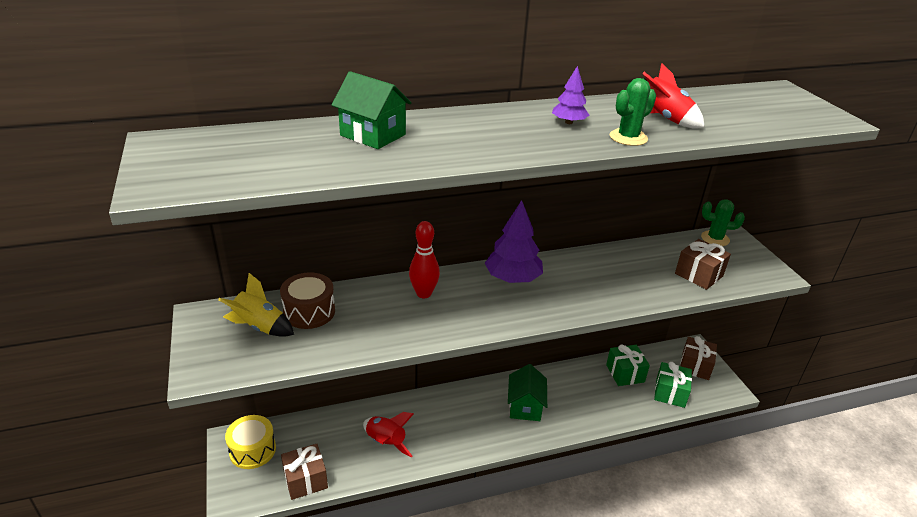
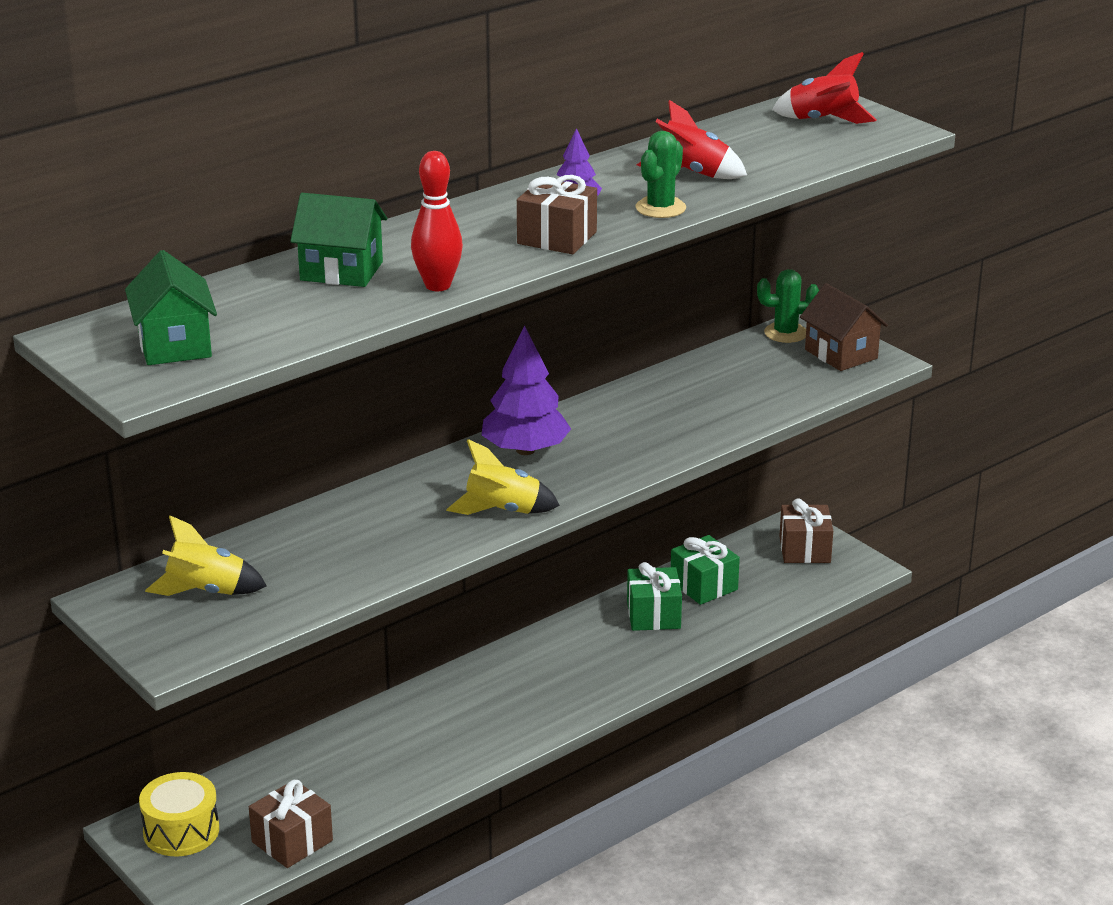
camera: 20 degrees left, 5 degrees down
(309, 312) = (262, 558): brown drum -> none
(386, 442) = (385, 766): red rocket -> red rocket (823, 121)
(424, 293) = (411, 498): red bowling pin -> red bowling pin (438, 285)
(474, 319) = (503, 511): none -> yellow rocket
(525, 406) = (572, 667): green house -> green house (174, 345)
(670, 393) = (780, 594): green gift -> green gift (653, 615)
(699, 275) = (780, 386): brown gift -> brown gift (557, 238)
(748, 262) = (841, 354): none -> brown house

